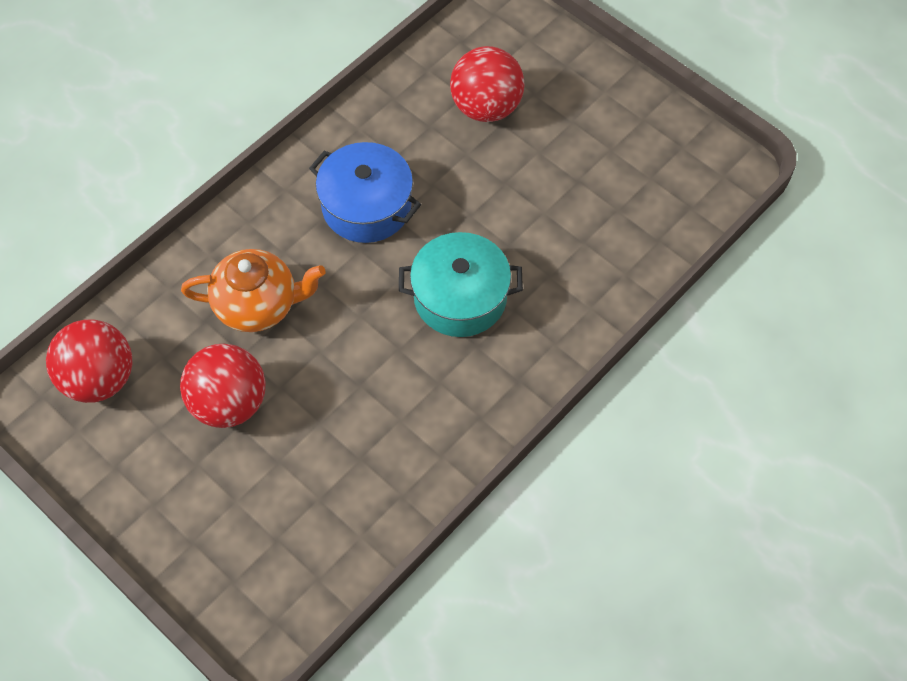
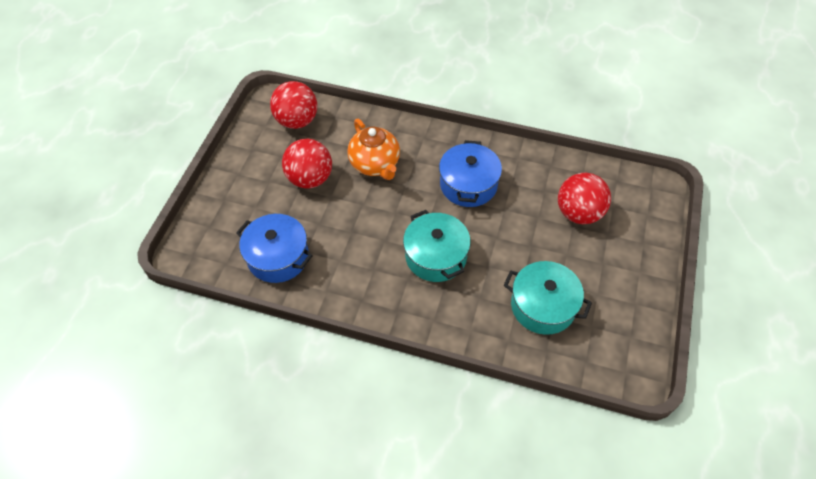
camera: 65 degrees right, 5 degrees down
(348, 500) = (278, 257): none -> blue pot
(598, 213) = (543, 306): none -> turquoise pot

